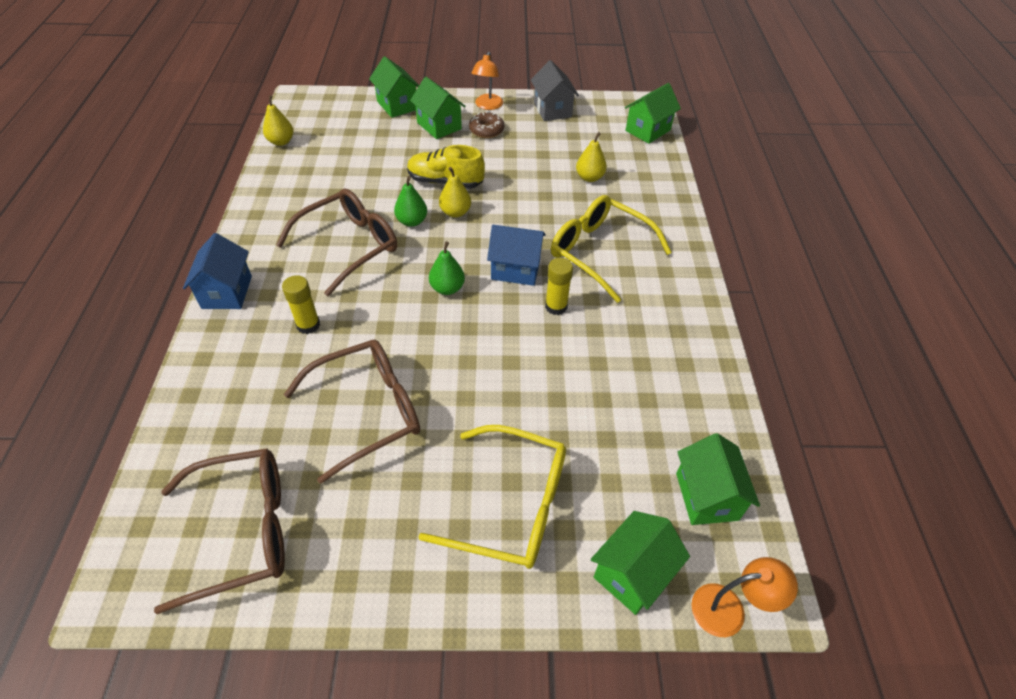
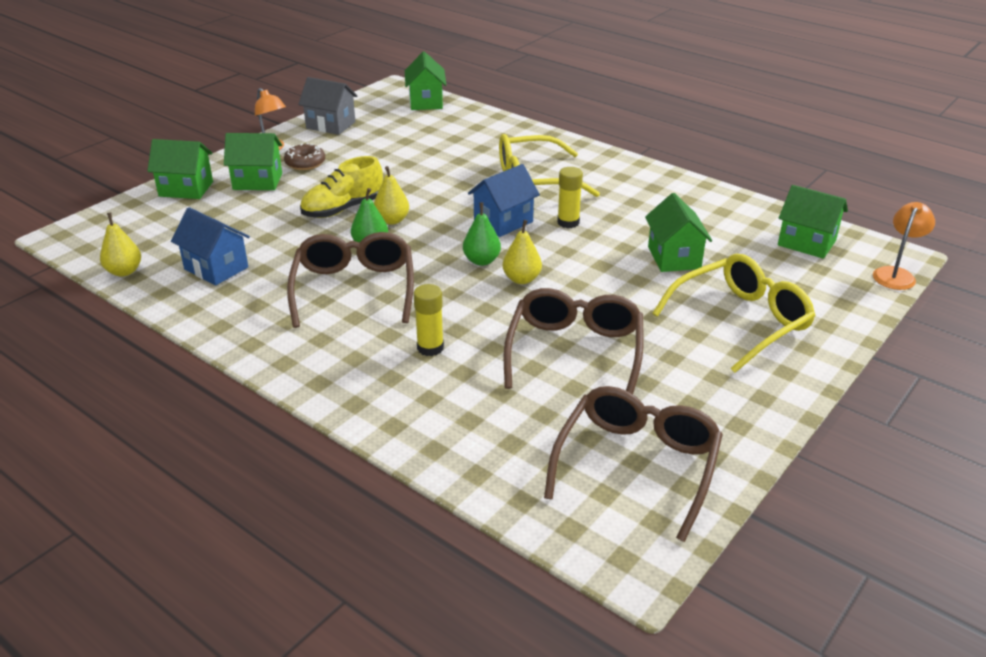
camera: 50 degrees left, 15 degrees down
(227, 292) = (316, 381): blue house -> blue house (216, 268)
(589, 177) = (443, 147): yellow pear -> yellow pear (521, 279)
(632, 573) = (841, 297): green house -> green house (674, 257)

